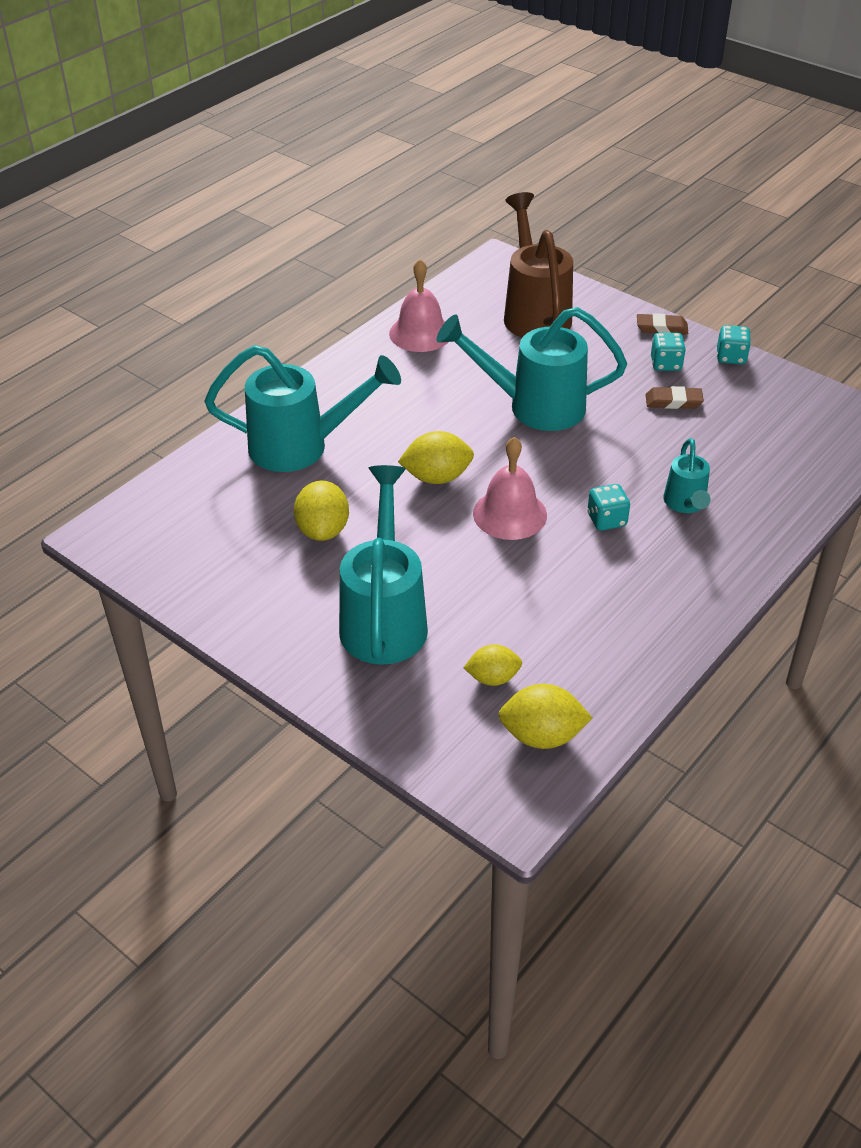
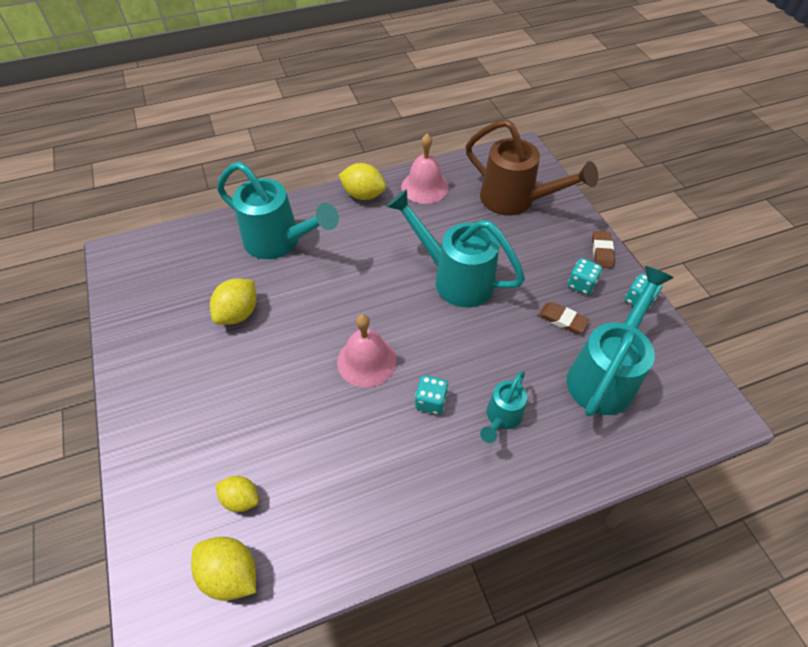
camera: 30 degrees right, 10 degrees up
(384, 617) = (217, 404): turquoise watering can -> turquoise watering can (605, 374)
(437, 477) = (343, 306): yellow lemon -> yellow lemon (363, 195)
(534, 312) = (516, 201): brown watering can -> brown watering can turned 105 degrees clockwise
(661, 328) = (602, 251): brown eraser -> brown eraser turned 60 degrees clockwise

